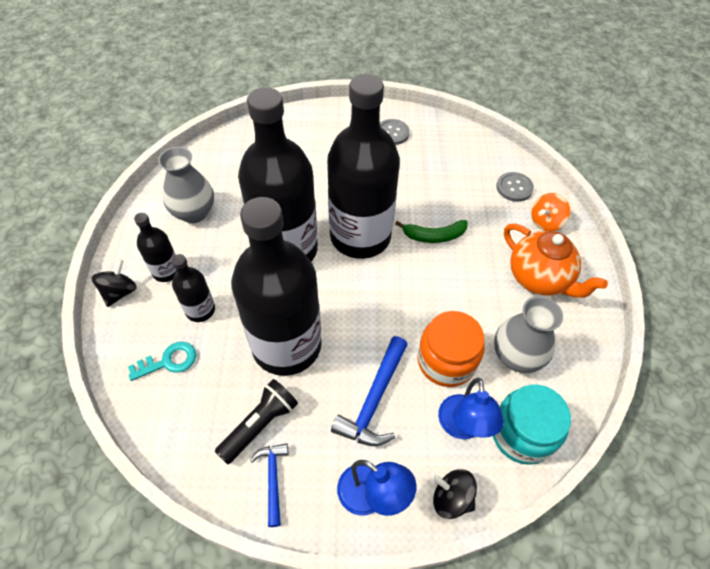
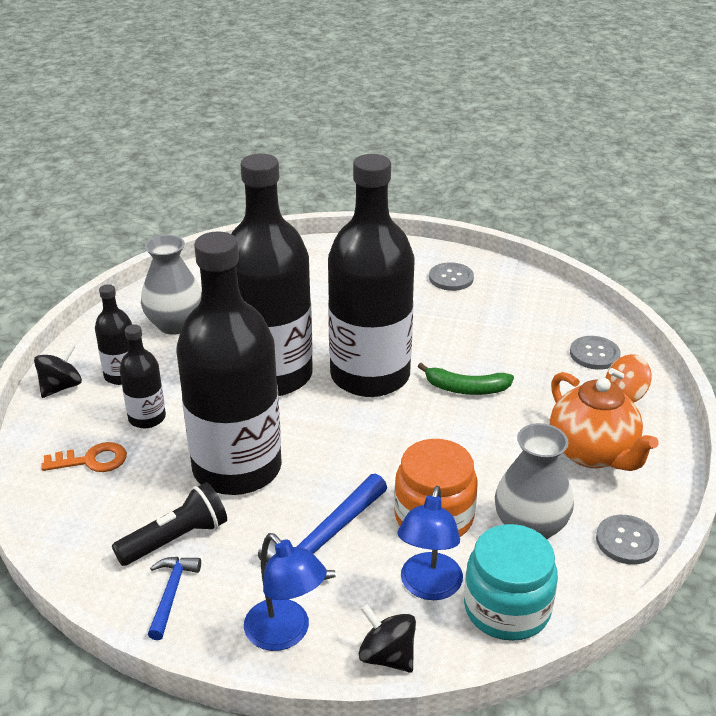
camera: 15 degrees right, 20 degrees down
(168, 361) = (92, 460): turquoise key -> orange key
(584, 353) = (626, 541): none -> grey button

